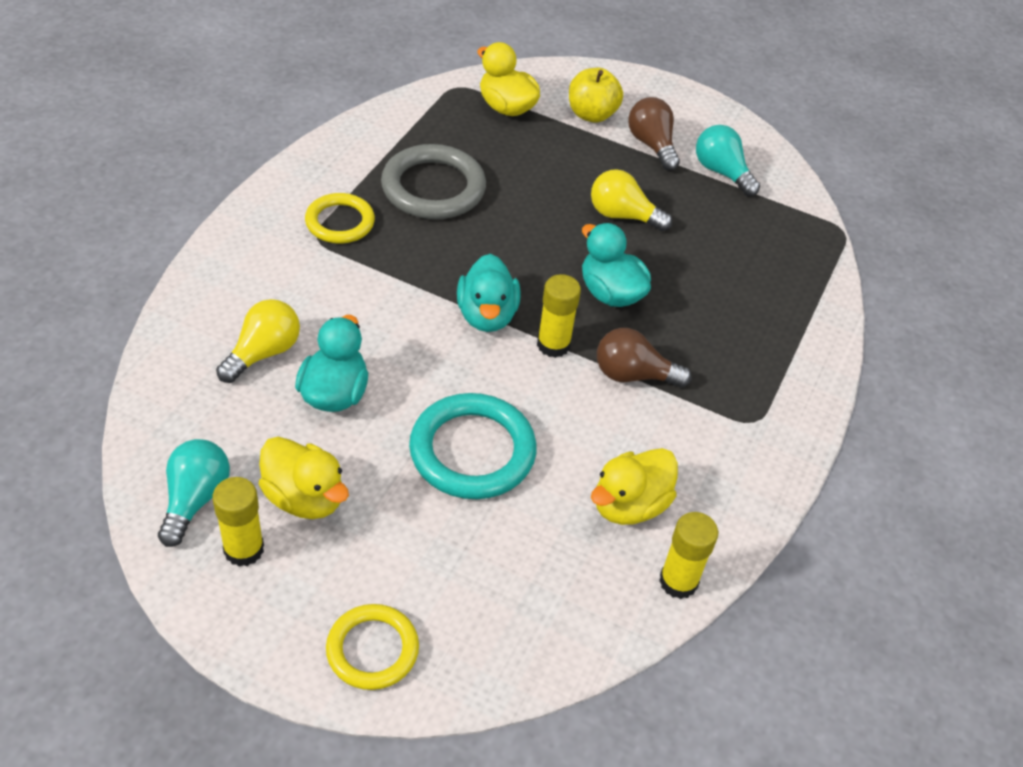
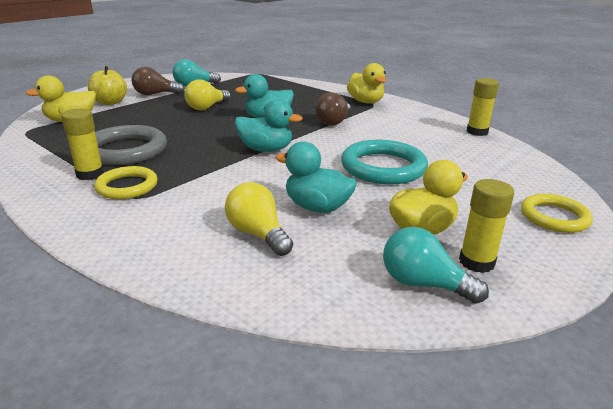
camera: 70 degrees left, 20 degrees down
(553, 345) = (301, 136): yellow glue stick -> yellow glue stick (90, 174)
(629, 505) = (427, 135): yellow duck -> yellow duck (365, 102)

